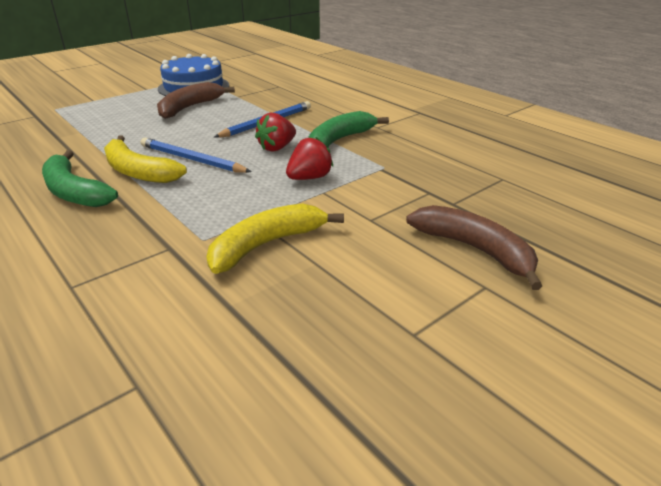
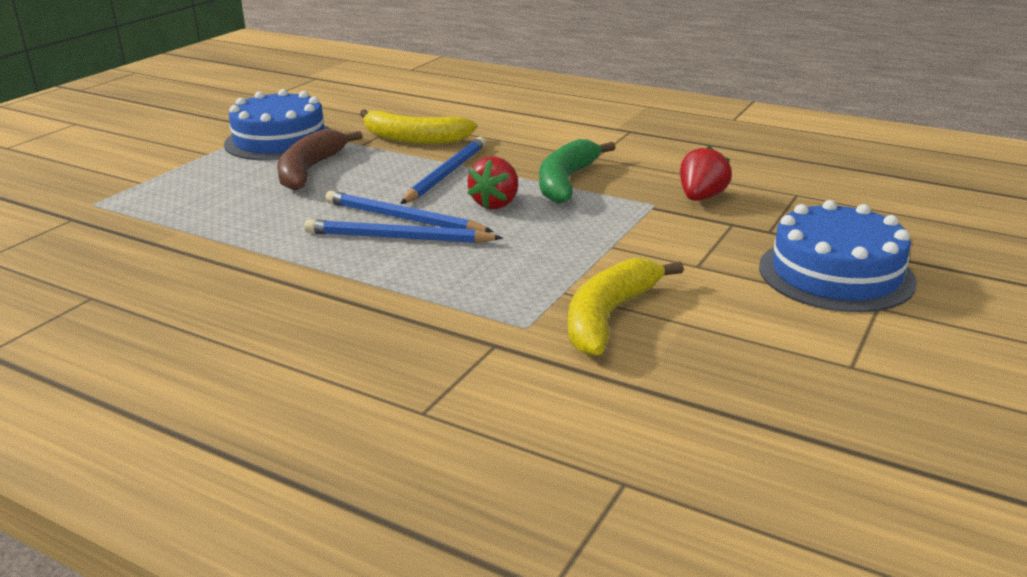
camera: 20 degrees left, 5 degrees down
(74, 192) = (281, 308): green banana -> none
(138, 172) = (341, 266): yellow banana -> yellow banana (413, 139)
(209, 147) = (403, 218): none -> blue pencil
(309, 178) = (577, 233): red strawberry -> red strawberry (701, 198)
(475, 249) = (836, 274): brown banana -> blue cake

